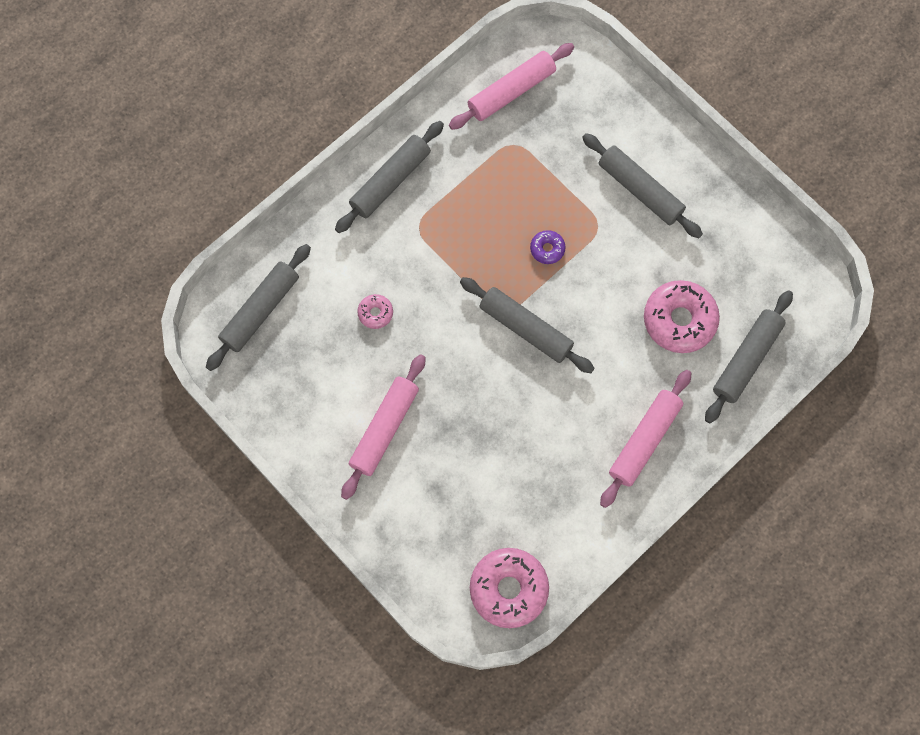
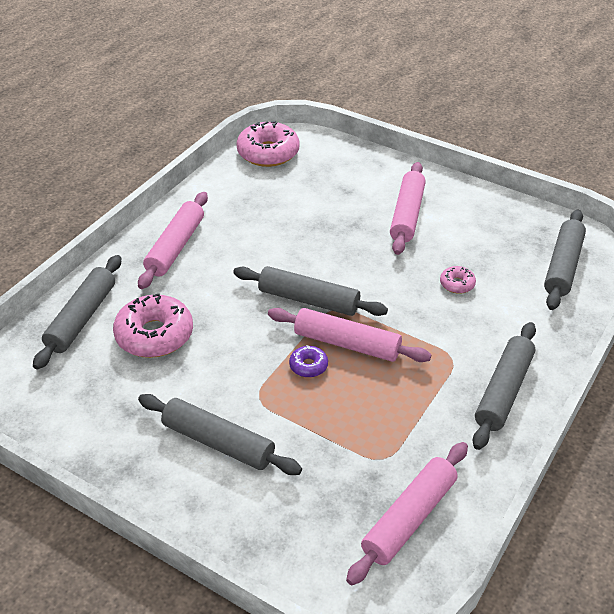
camera: 165 degrees right, 30 degrees down
(506, 265) = (347, 344): none -> pink rolling pin

